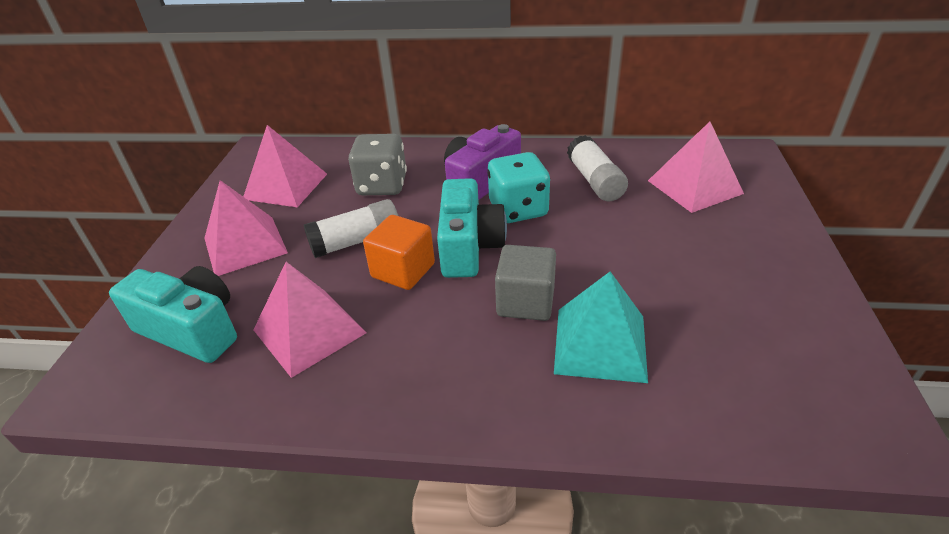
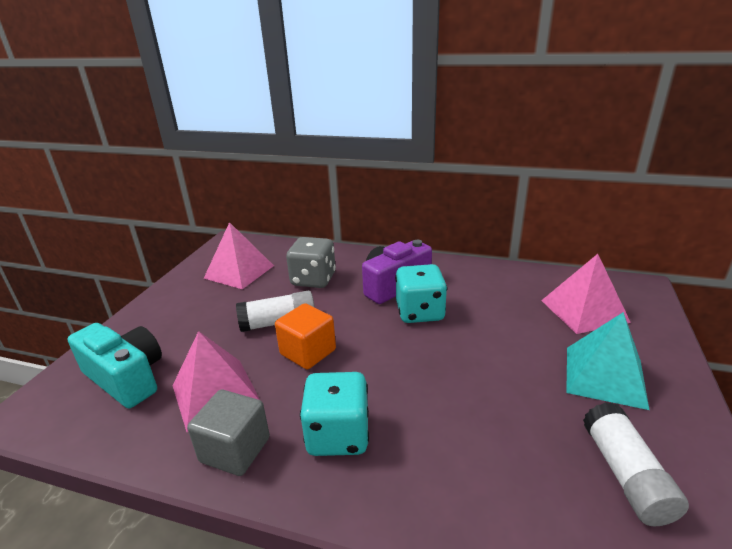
camera: 10 degrees right, 10 degrees down
(245, 245) = (192, 314): pink pyramid -> none
(465, 354) = (338, 435): none -> turquoise dice
(469, 247) = (369, 339): turquoise camera -> none
(525, 302) = (404, 395): grey cube -> grey cube (235, 449)
(594, 181) = (493, 295): white glue stick -> white glue stick (625, 474)
(600, 343) = (463, 445): turquoise pyramid -> turquoise pyramid (605, 376)

